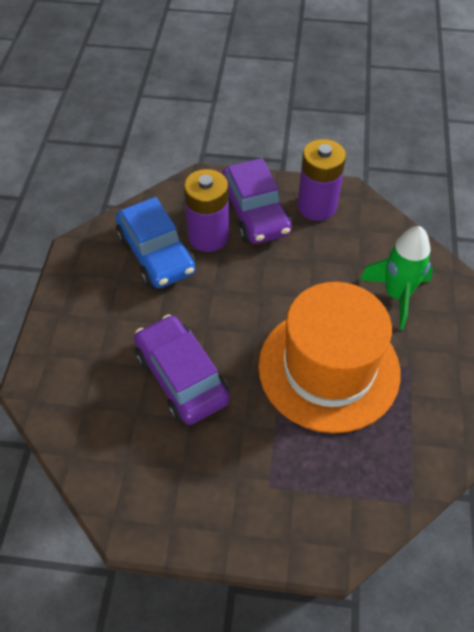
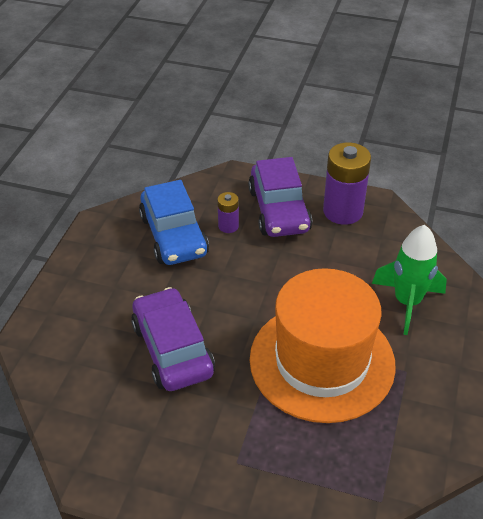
camera: 10 degrees right, 10 degrees down
(208, 236) = (228, 226): purple battery -> purple battery, size x0.50

